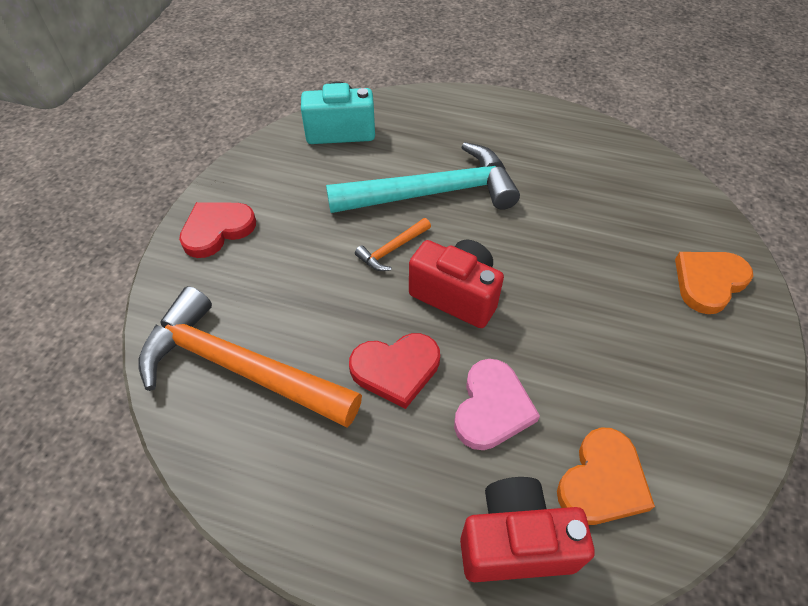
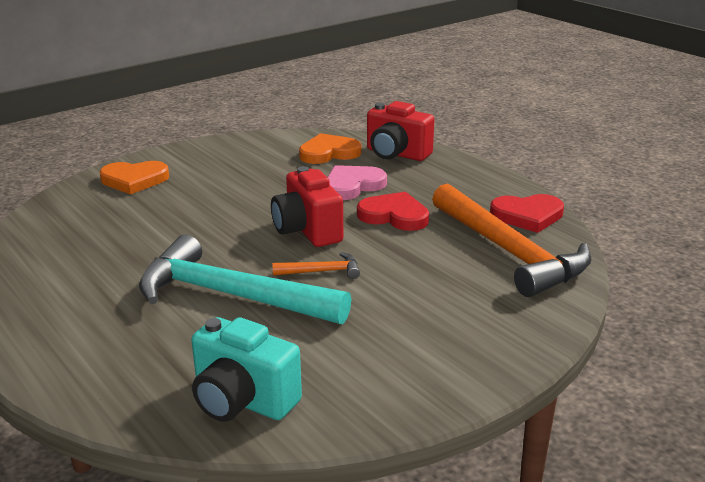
camera: 145 degrees left, 25 degrees down
(217, 230) = (478, 349): red heart -> red heart (527, 216)

